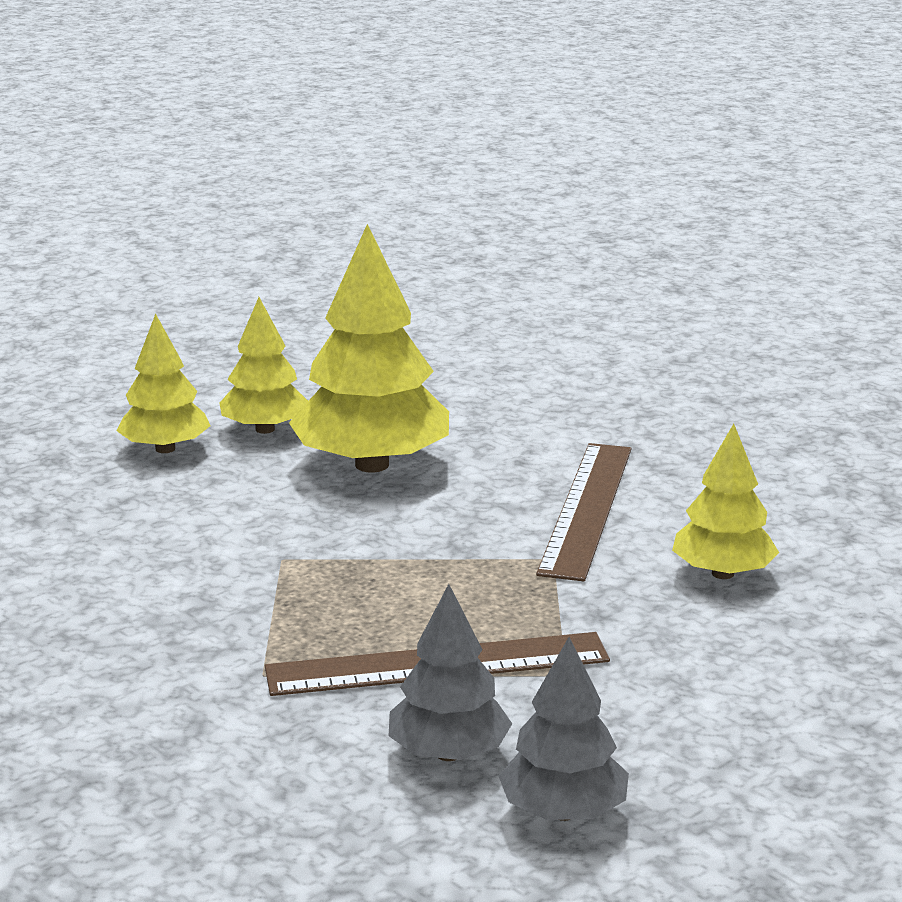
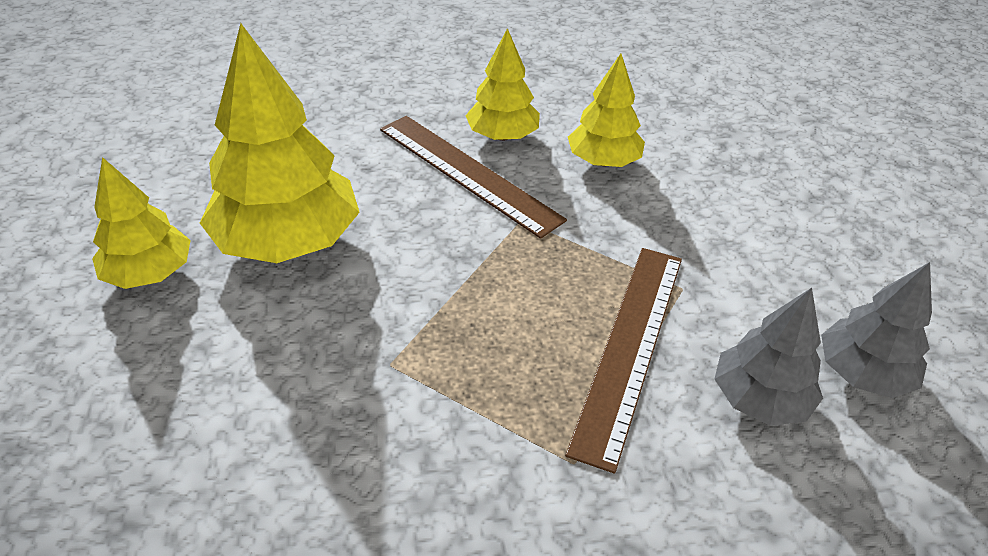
camera: 60 degrees left, 20 degrees up
(165, 449) = (102, 355): yellow tree -> yellow tree (502, 136)

